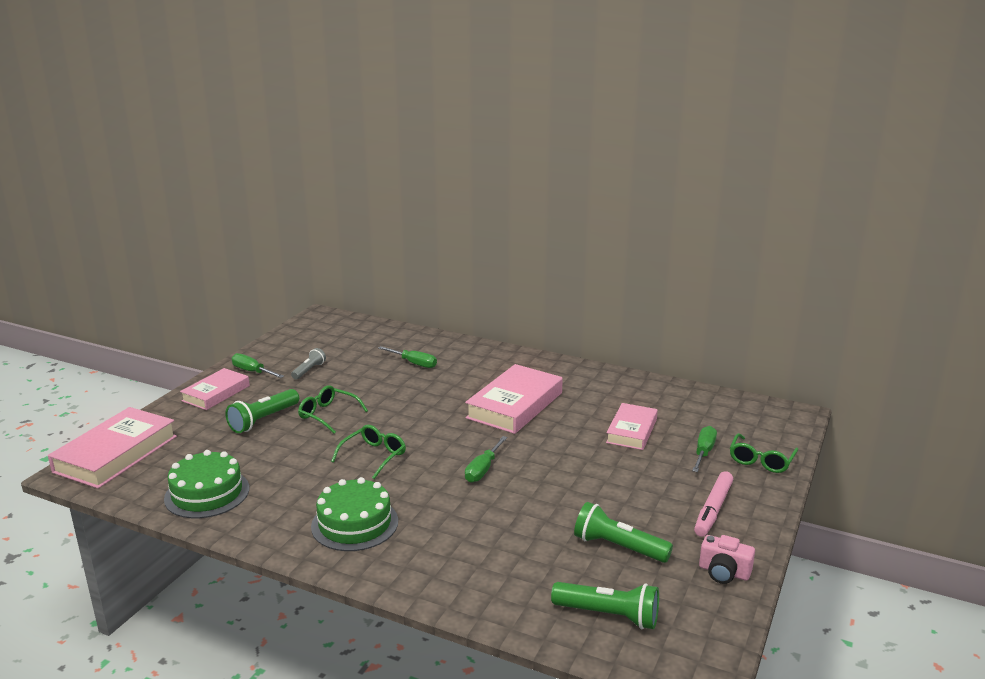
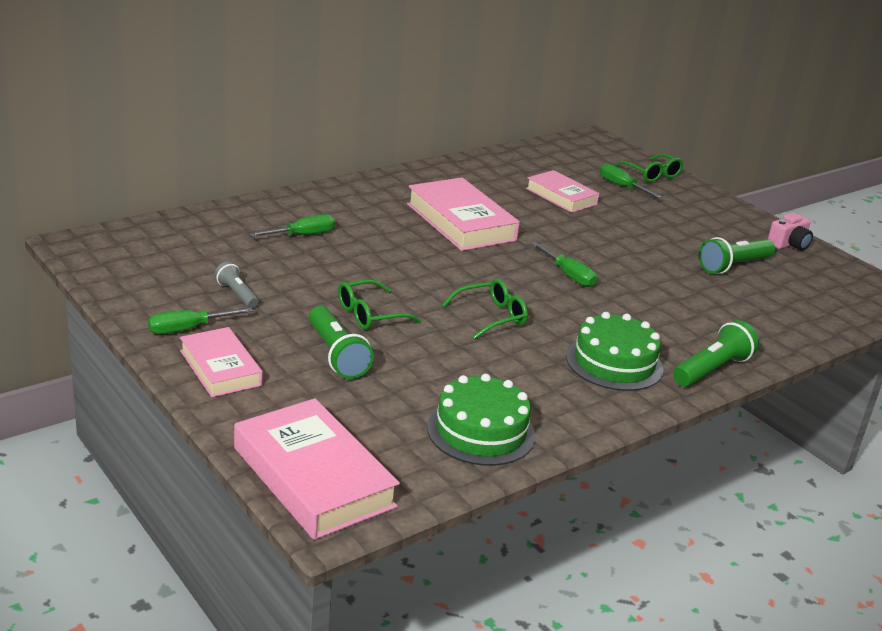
camera: 65 degrees left, 5 degrees up
(374, 456) = (491, 316): green glasses -> green glasses turned 90 degrees clockwise
(608, 615) = (819, 301): green flashlight -> green flashlight (712, 370)
(713, 510) = (707, 216): pink marker -> none

